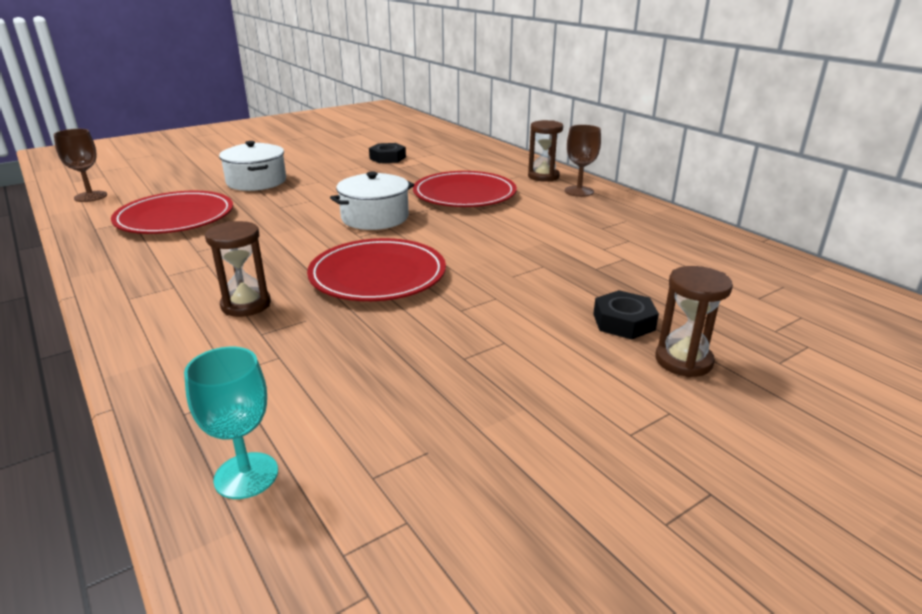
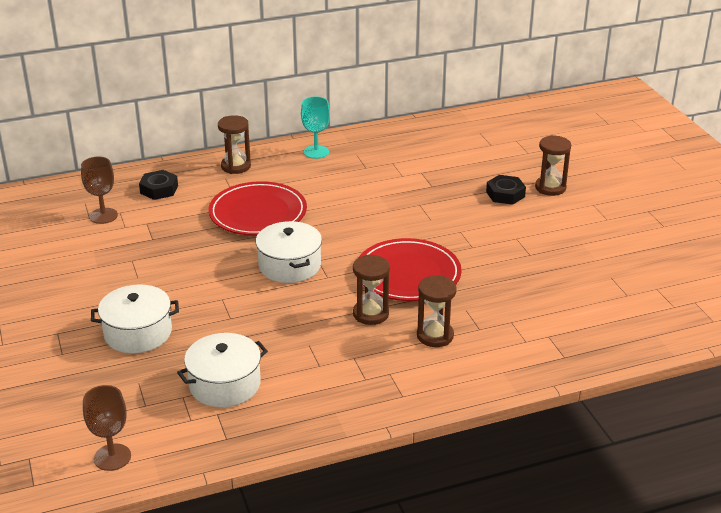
camera: 75 degrees left, 5 degrees up
(175, 218) = (225, 384): red plate -> white pot
(246, 475) = (621, 333): turquoise goblet -> turquoise goblet (316, 152)
(290, 264) = (371, 314): none -> brown hourglass
(387, 158) = (114, 242): black nut -> black nut (159, 189)
(579, 191) = (284, 158): brown goblet -> brown goblet (103, 216)

